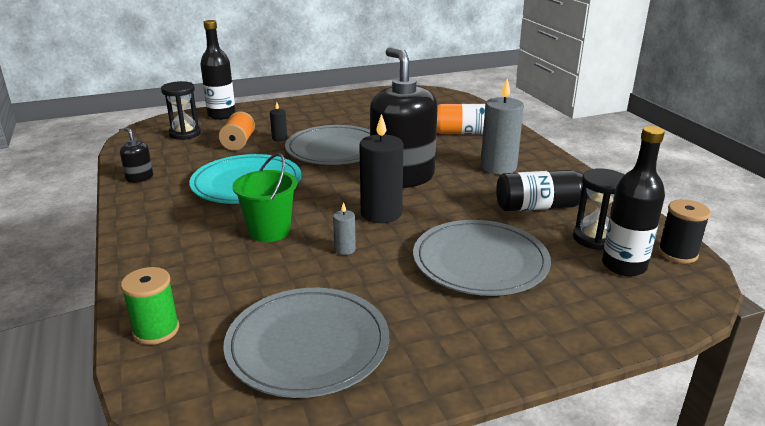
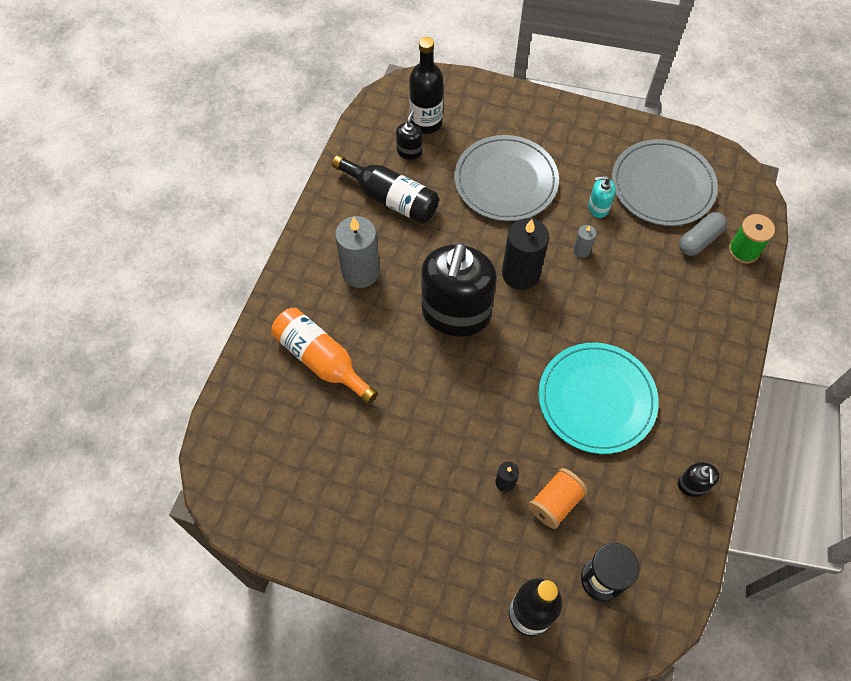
camera: 140 degrees left, 35 degrees up
(221, 314) = (699, 240): none -> grey capsule
(269, 231) = (620, 308): green bucket -> none
(334, 149) = (469, 412): grey plate -> none
(363, 287) = (598, 207): none -> turquoise soap dispenser
(594, 238) = (409, 151): black hourglass -> black soap dispenser
(677, 253) = (380, 109): black spool -> none

